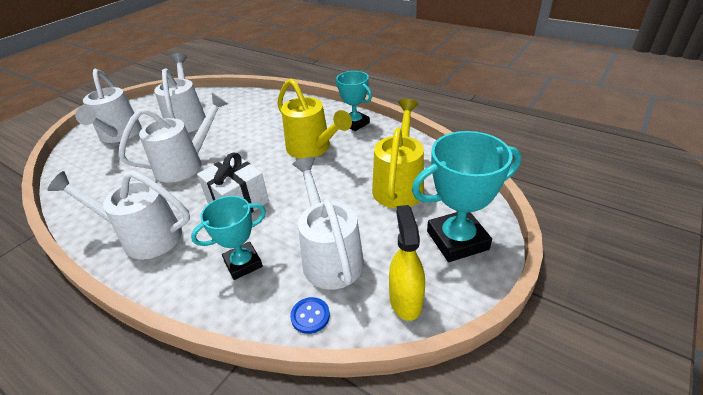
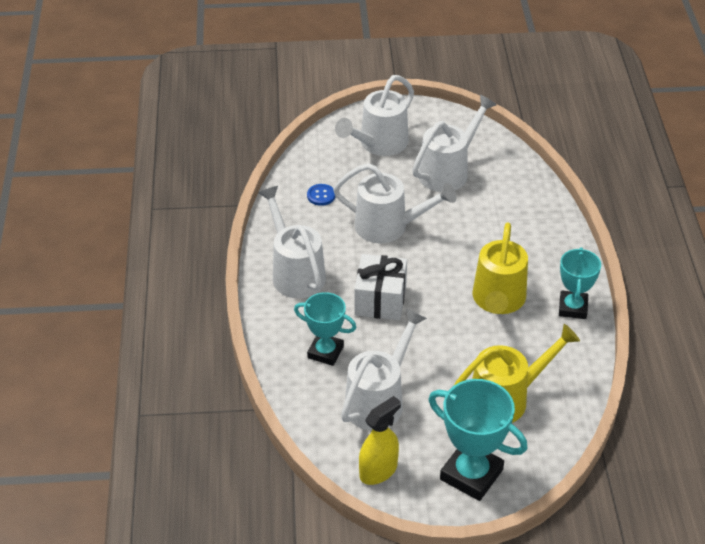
camera: 50 degrees right, 5 degrees up
(310, 316) = (317, 423): blue button -> blue button (321, 195)

